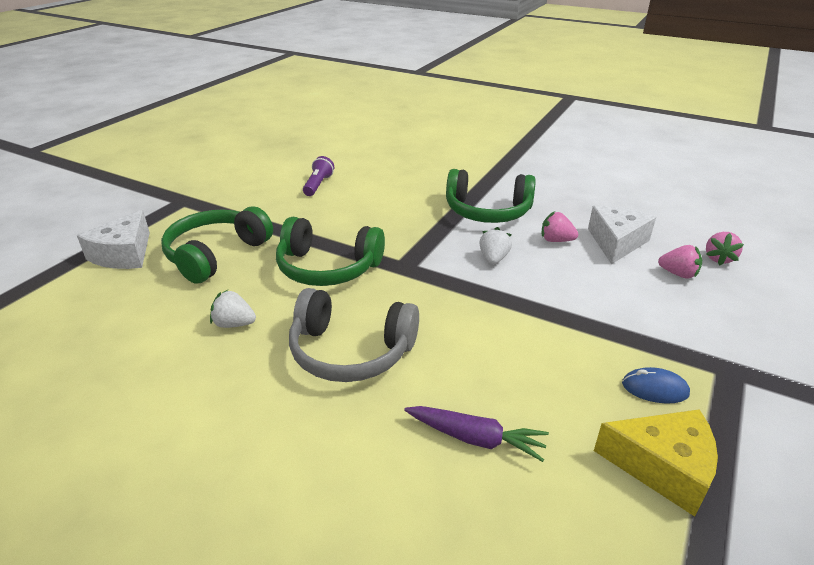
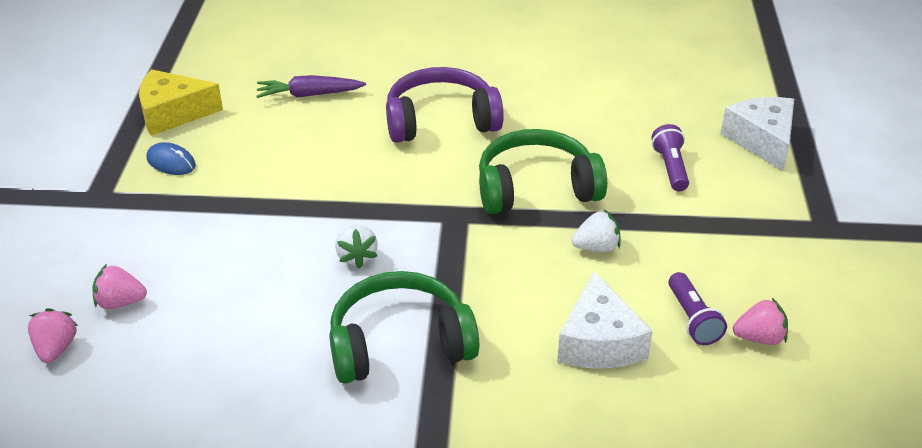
camera: 155 degrees right, 5 degrees up
(216, 254) = (670, 168): green headphones -> purple flashlight
(234, 324) = (561, 113): white strawberry -> white strawberry (596, 247)
(351, 351) = (441, 121): grey headphones -> purple headphones
(556, 240) = (284, 314): pink strawberry -> pink strawberry (759, 338)
(616, 242) = (198, 337): white cheese -> white cheese (599, 342)
(655, 388) = (171, 162): blue mouse -> blue mouse turned 45 degrees clockwise

